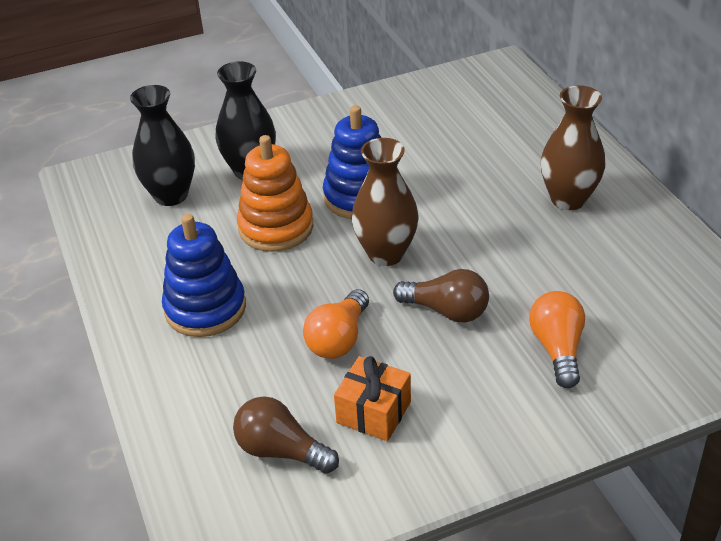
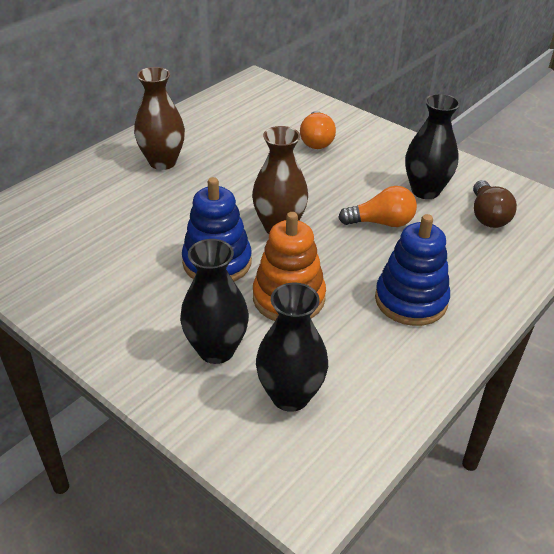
camera: 120 degrees left, 0 degrees up
(373, 412) = (425, 191): orange gift -> black vase
(447, 311) = (317, 186): brown light bulb -> none
(557, 349) = (316, 141): orange light bulb -> orange light bulb turned 60 degrees counterclockwise

